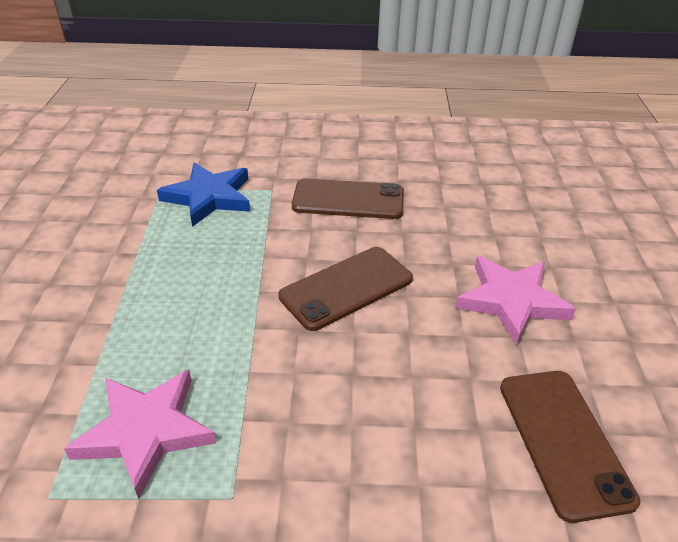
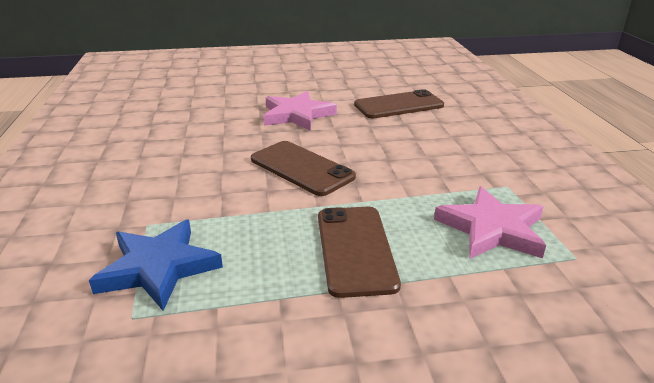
camera: 100 degrees left, 10 degrees down
(348, 200) = (171, 178): brown phone -> brown phone (355, 249)

